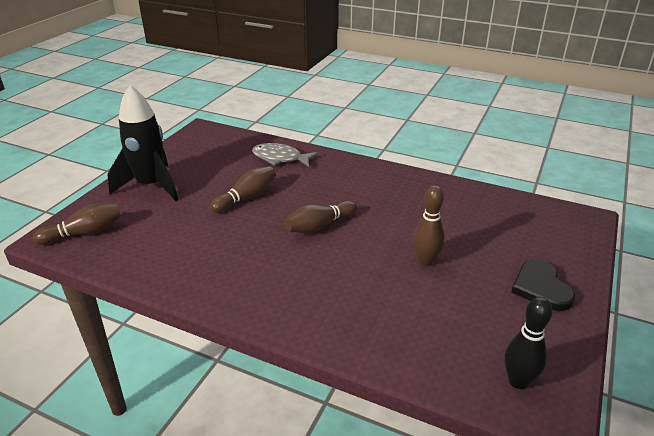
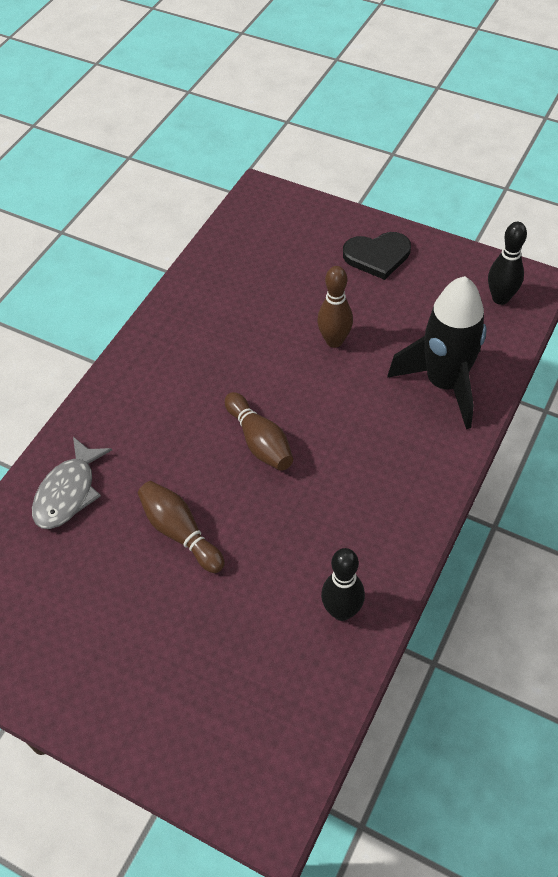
camera: 85 degrees left, 20 degrees up
(85, 233) = (257, 755): brown bowling pin -> none
(151, 186) = (127, 680): black rocket -> black rocket (444, 384)
(171, 266) = (342, 611): none -> black bowling pin

